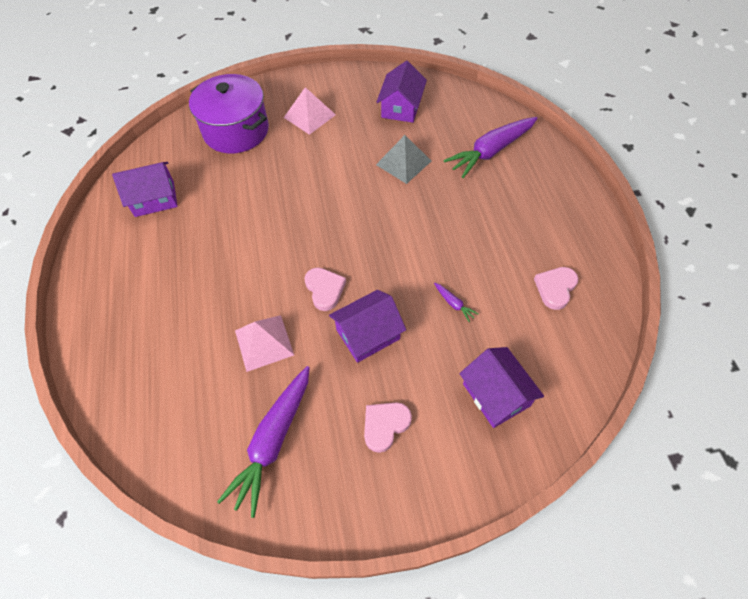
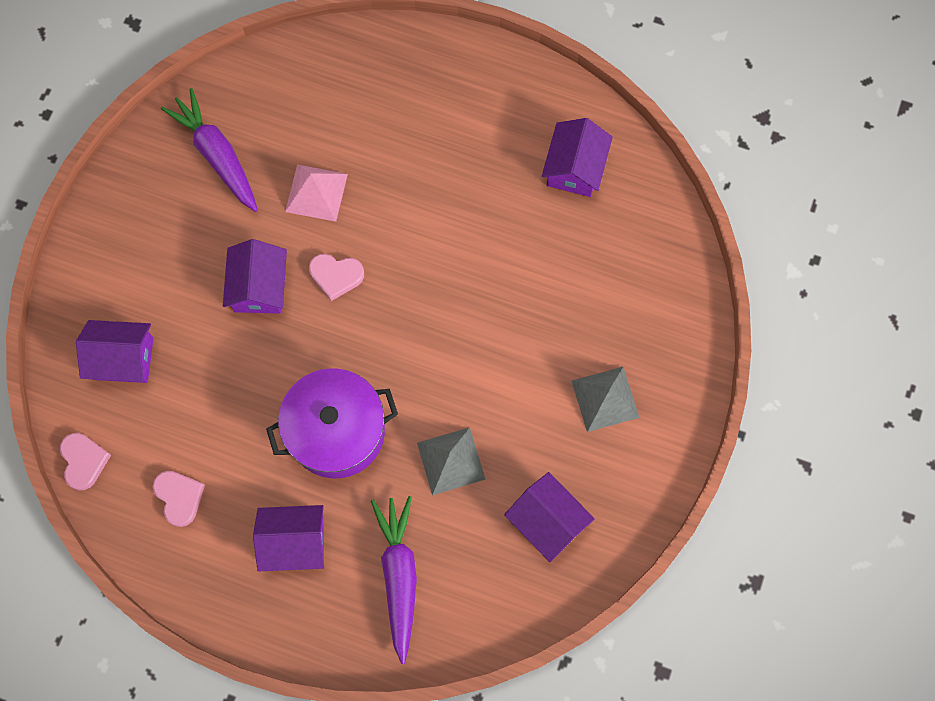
camera: 120 degrees right, 15 degrees up
(236, 131) = (633, 300): purple pot -> purple pot (337, 431)
(309, 116) = (605, 399): pink pyramid -> grey pyramid
(385, 425) = (165, 249): pink heart -> pink heart (84, 461)
(453, 304) = (234, 386): purple carrot -> none
(520, 209) = (294, 541): none -> purple house

